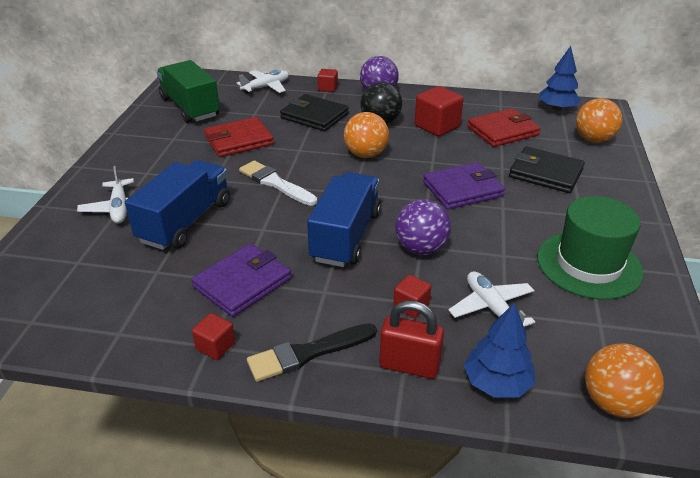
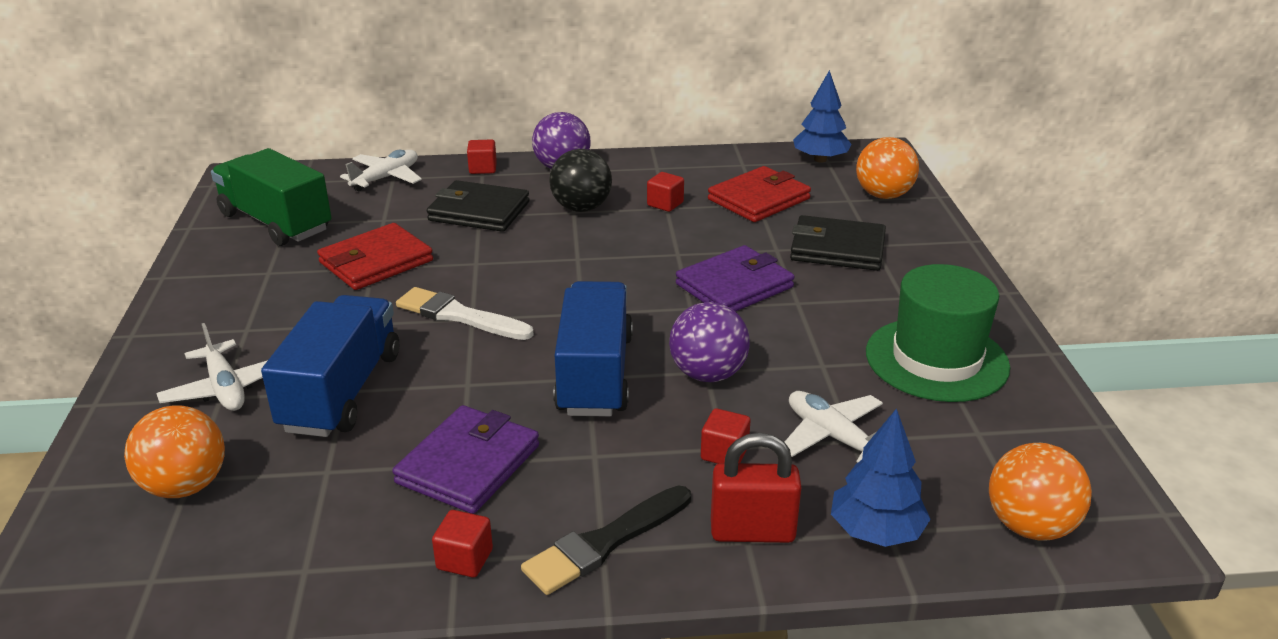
camera: 15 degrees left, 5 degrees down
(366, 154) = (578, 256): orange ball -> orange ball (186, 486)
(437, 126) = (665, 204): red cube -> red cube, size x0.56

